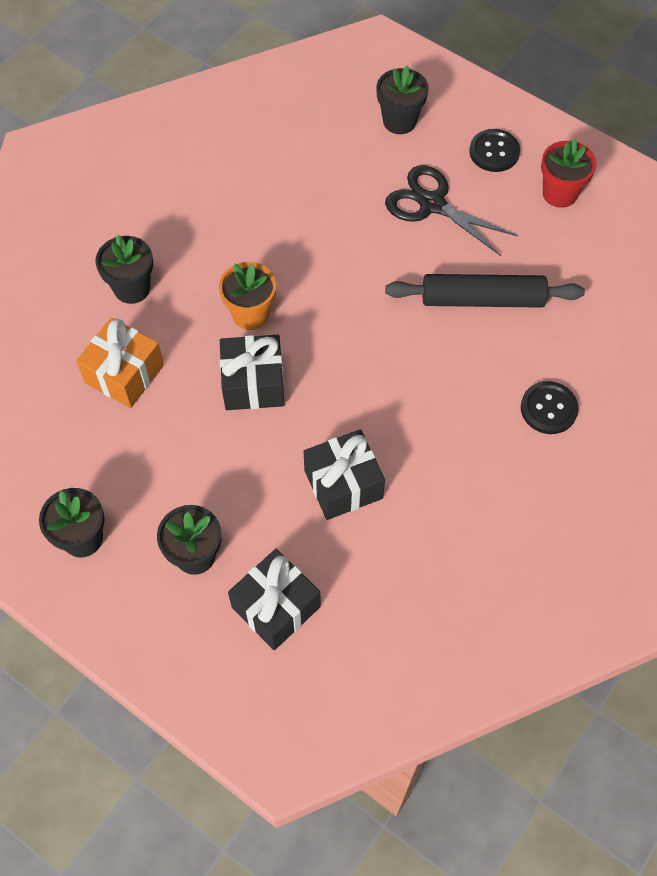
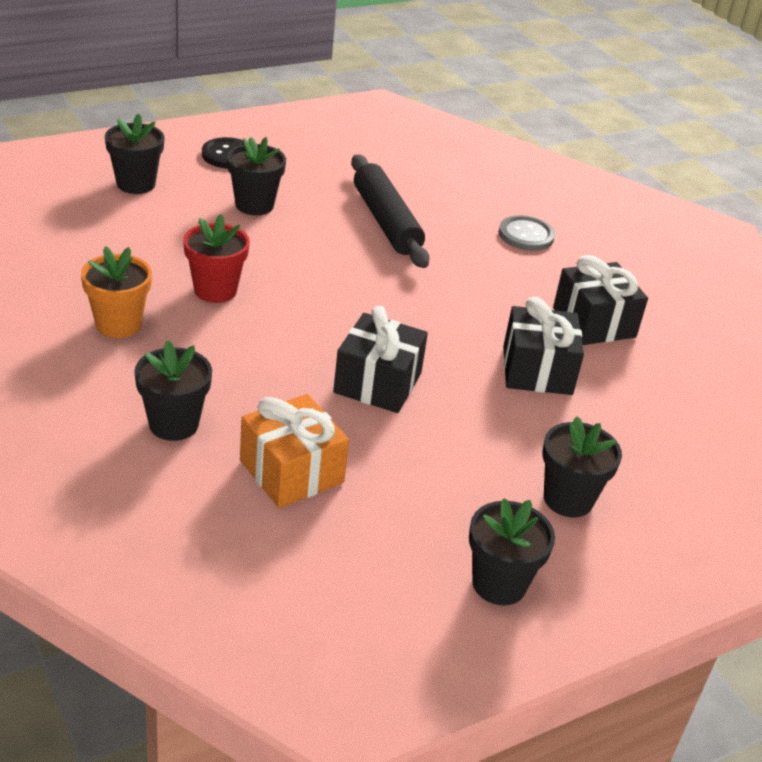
camera: 70 degrees left, 25 degrees down
(250, 314) = (287, 353): orange flower pot -> orange flower pot (118, 324)
(276, 607) = (656, 463): black gift -> black gift (594, 322)
(432, 204) = (254, 205): black scissors -> black flower pot
(482, 299) = (386, 221): black rolling pin -> black rolling pin turned 45 degrees counterclockwise
(548, 408) = (526, 235): black button -> grey button
(559, 193) = (307, 146): red flower pot -> red flower pot (215, 290)

